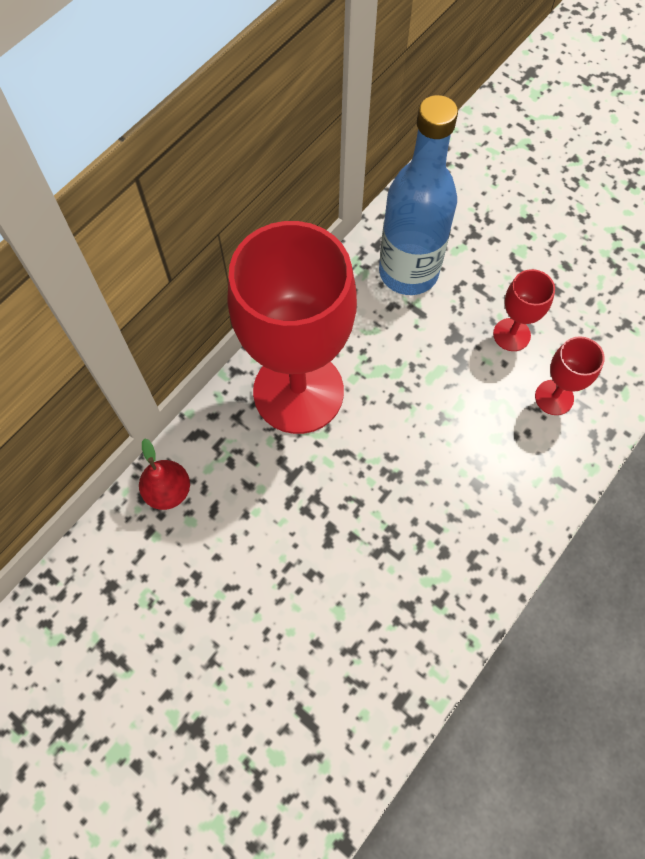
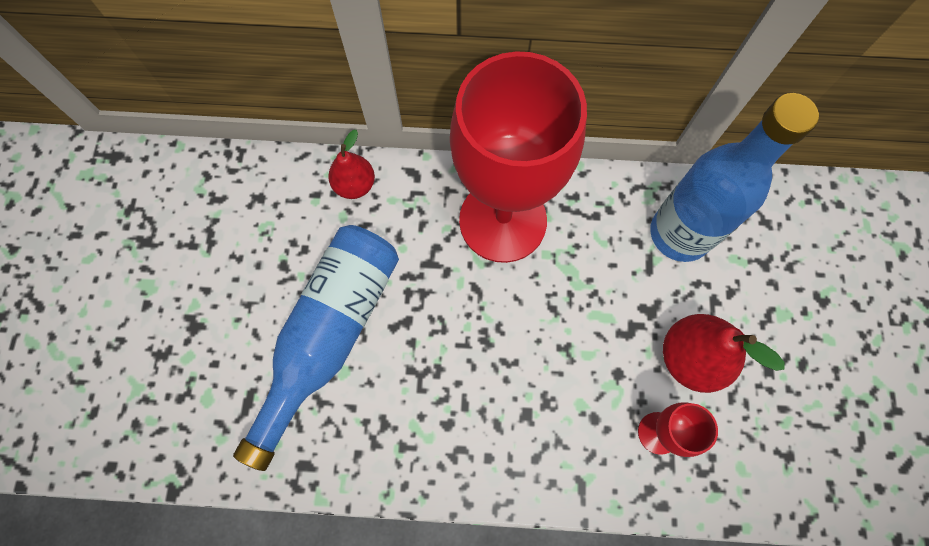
camera: 55 degrees right, 5 degrees up
(296, 603) = (330, 335): none -> blue bottle
(511, 334) = (690, 358): red goblet -> red pear

